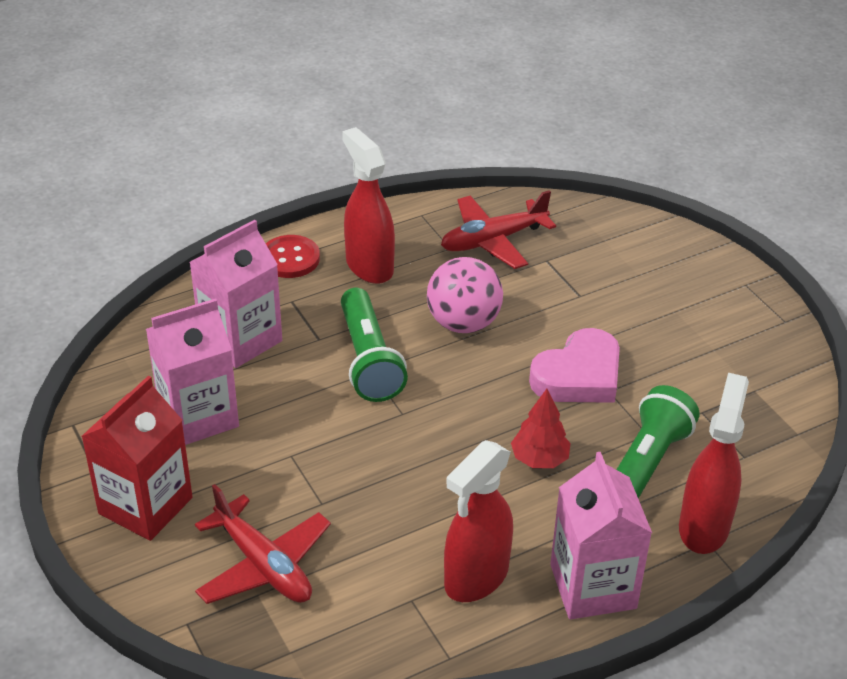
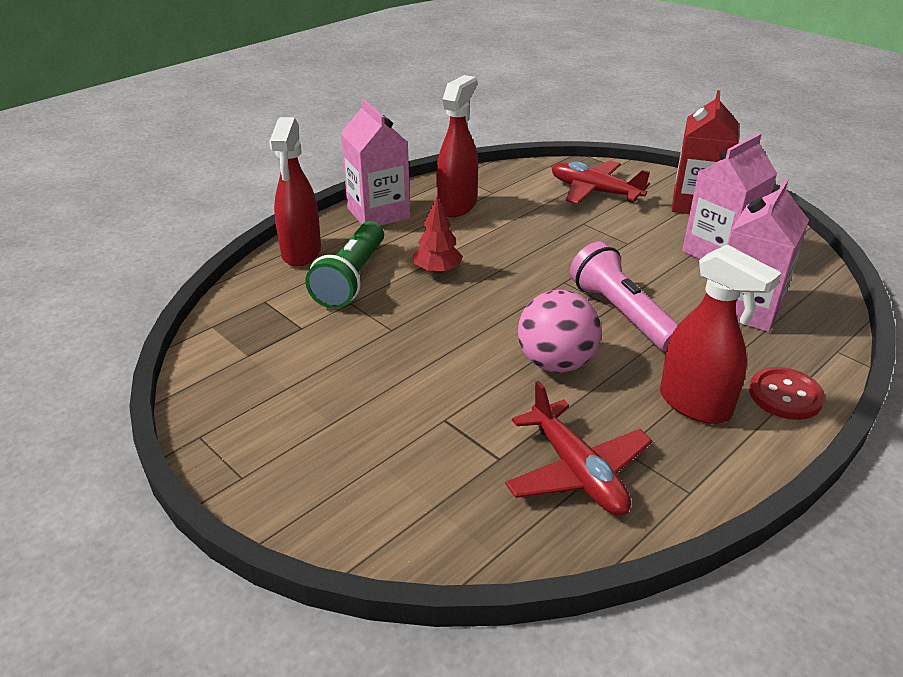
camera: 165 degrees right, 5 degrees down
(368, 360) = (621, 314): green flashlight -> pink flashlight
(493, 240) = (577, 471): red plane -> red plane turned 105 degrees clockwise
(579, 375) = (423, 336): pink heart -> none

